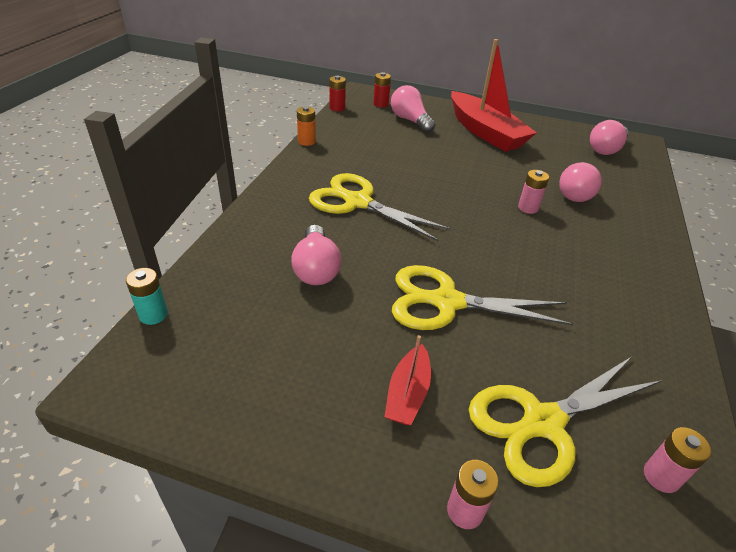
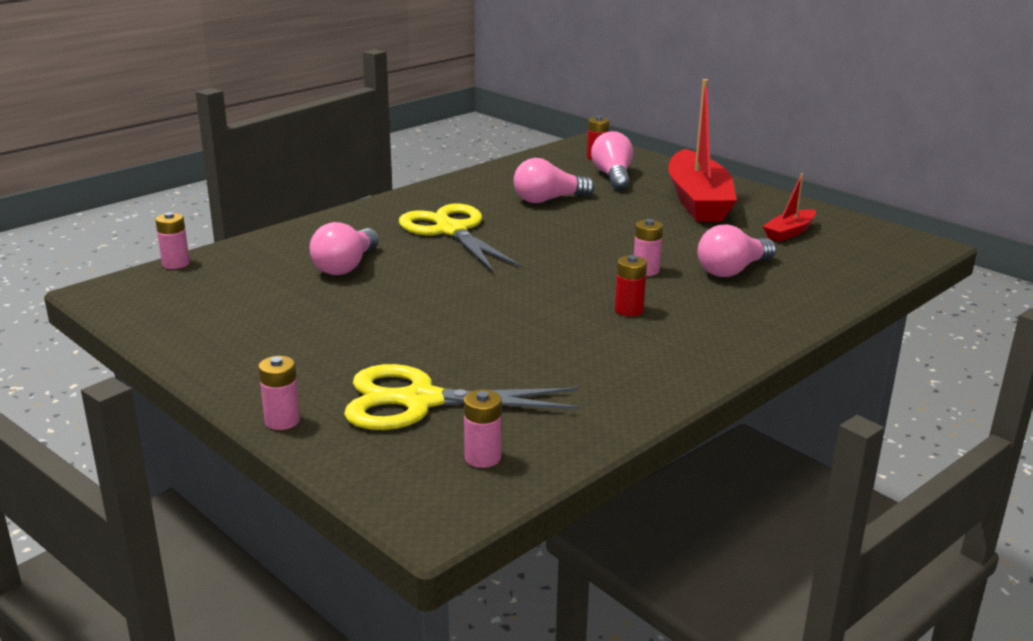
camera: 30 degrees right, 15 degrees down
(153, 315) = (176, 264): turquoise battery -> pink battery
(306, 141) = (461, 176): orange battery -> none
(337, 108) = (536, 153): red battery -> red battery (629, 310)
(407, 393) = (323, 355): red boat -> red boat (789, 232)
(447, 302) = (442, 314): yellow scissors -> none
(606, 149) = (852, 242): pink light bulb -> pink light bulb (548, 200)

